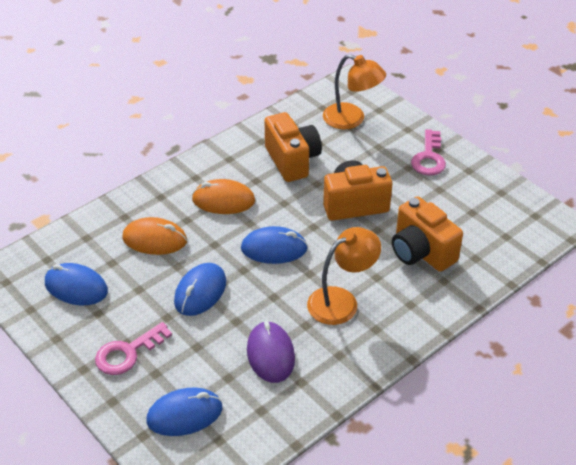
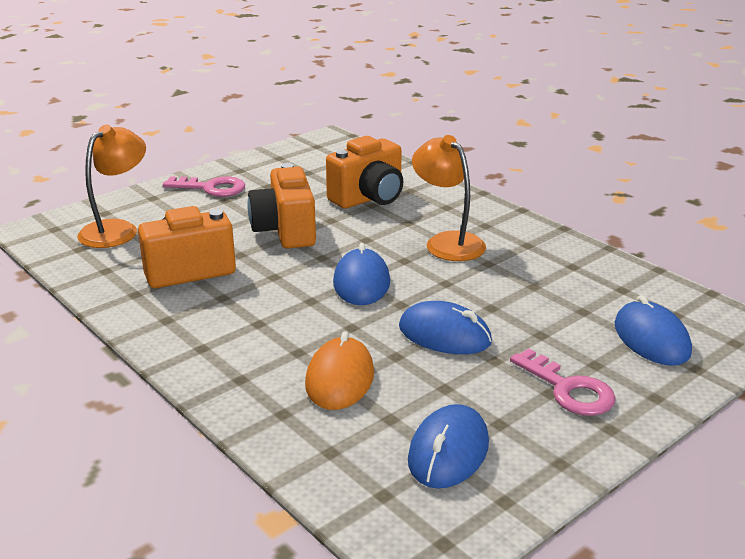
camera: 90 degrees left, 15 degrees down
(223, 200) = (261, 322): orange mouse -> none
(270, 354) = (539, 284): purple mouse -> none

